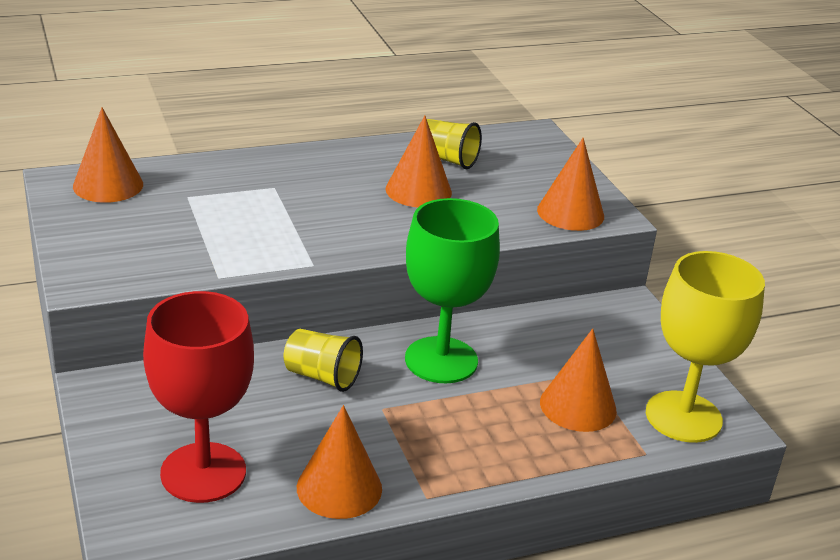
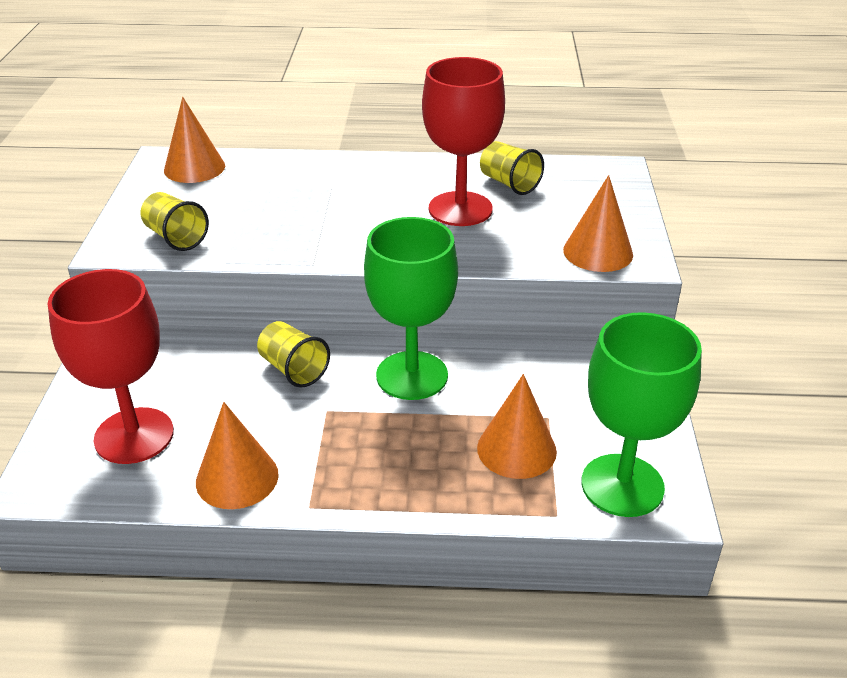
camera: 25 degrees right, 5 degrees up
(147, 260) = (176, 237): none -> yellow cup
(418, 190) = (460, 209): orange cone -> red goblet
(683, 417) = (622, 485): yellow goblet -> green goblet

